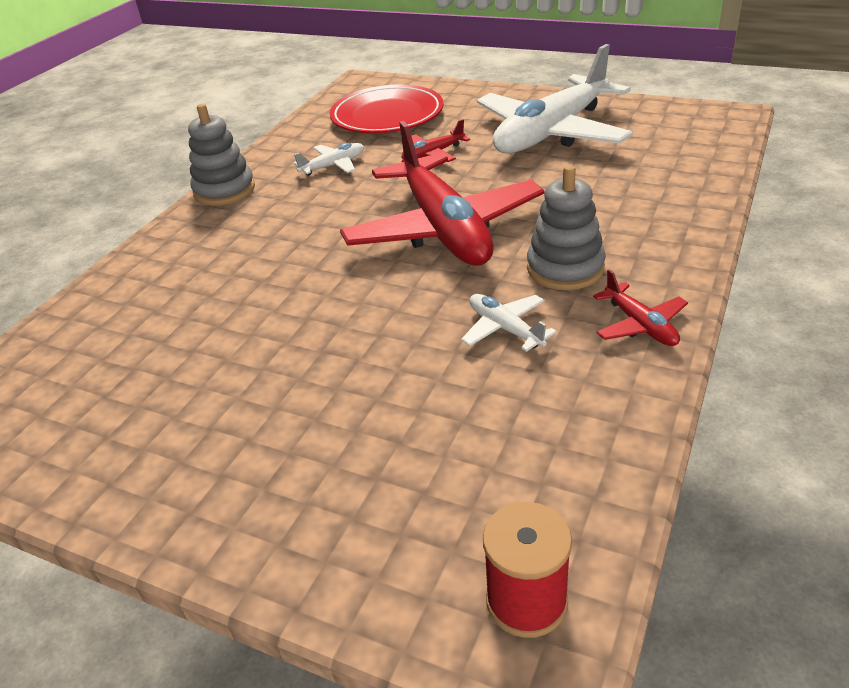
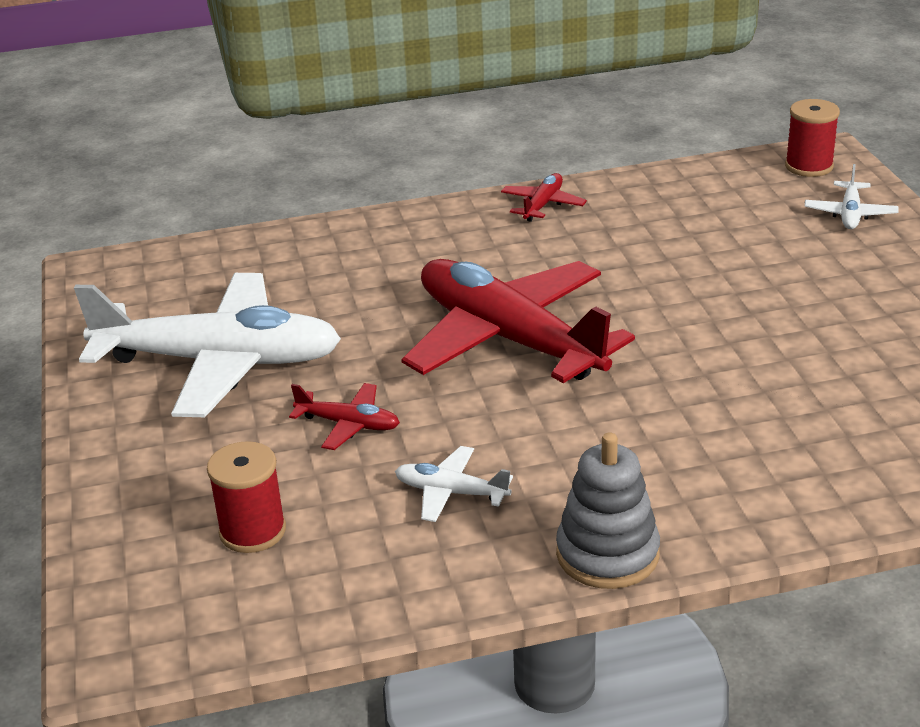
camera: 130 degrees left, 5 degrees down
(387, 116) = (252, 531): red plate -> red spool
(444, 229) = (509, 339): red plane -> red plane turned 75 degrees counterclockwise
(505, 329) = (616, 250): white plane -> white plane (850, 214)
(565, 268) = (504, 255): grey stacking toy -> none

